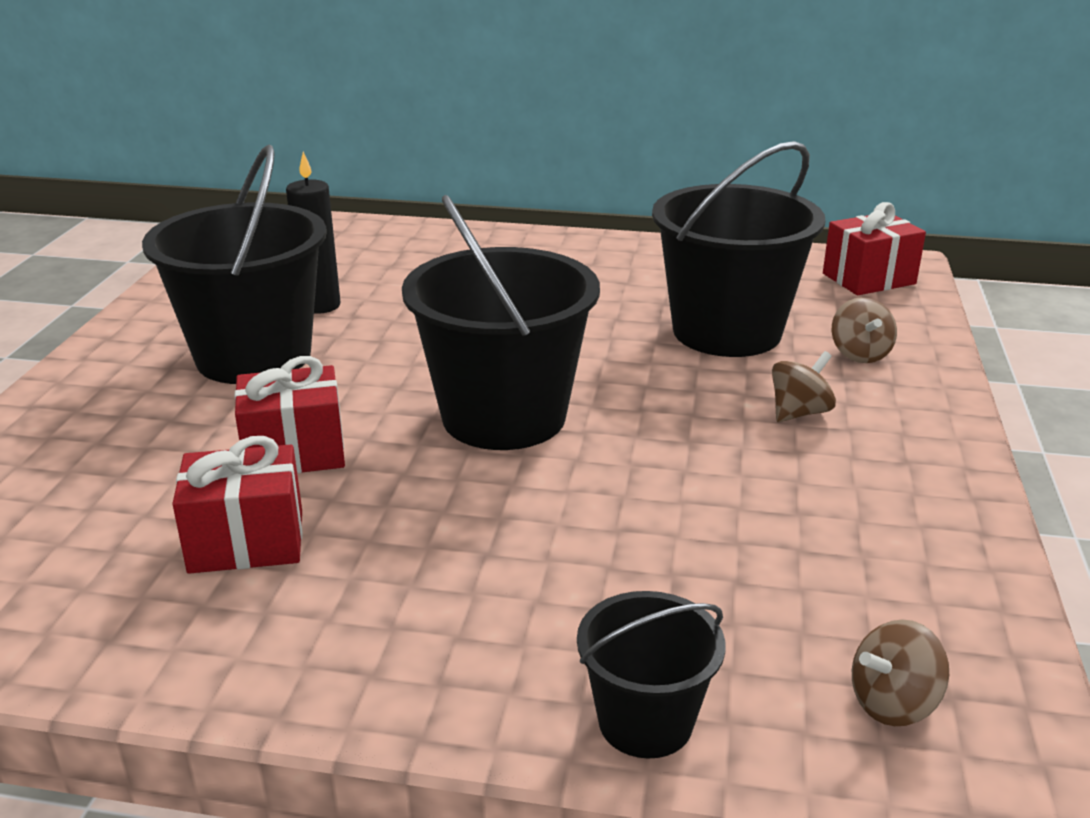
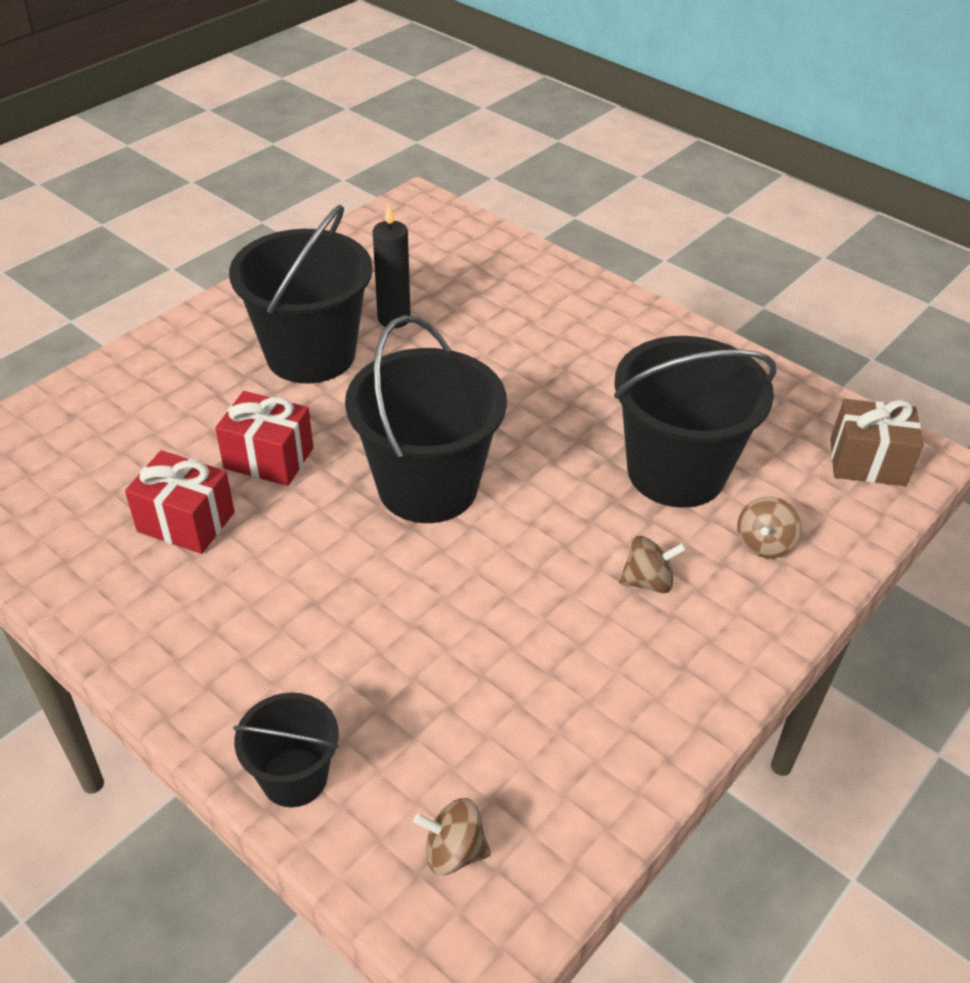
camera: 30 degrees right, 15 degrees up
(868, 279) = (867, 462): red gift -> brown gift

